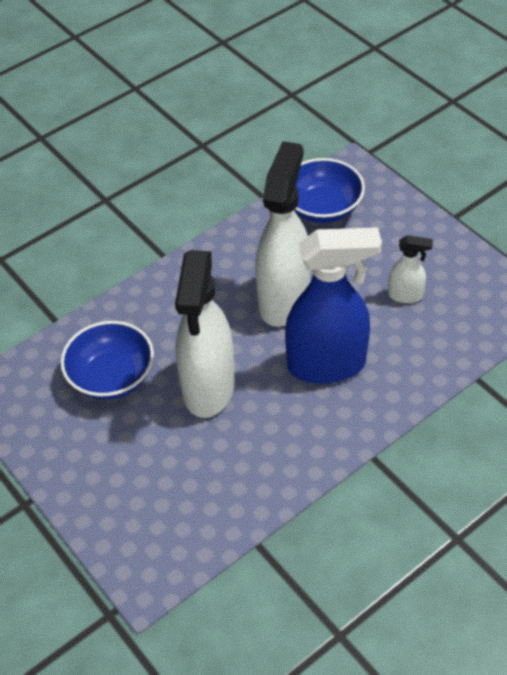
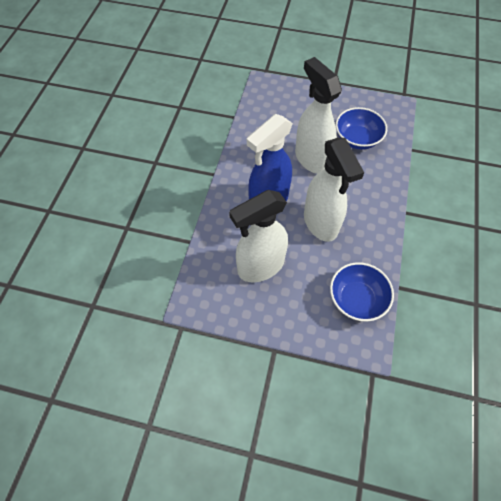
camera: 140 degrees right, 10 degrees up
(405, 295) = (260, 266): white spray bottle -> white spray bottle, size x2.16

